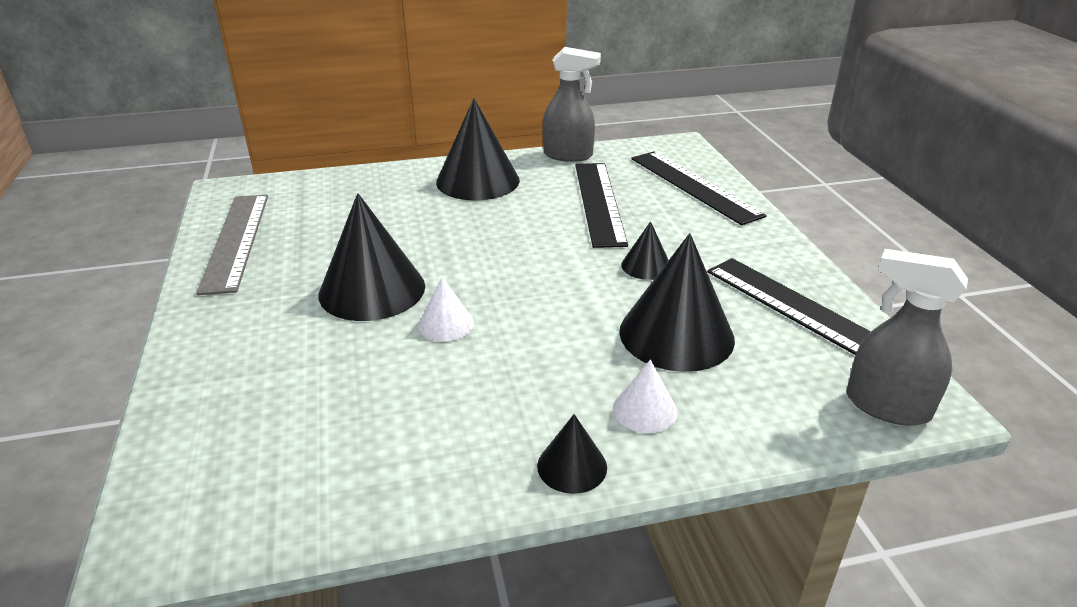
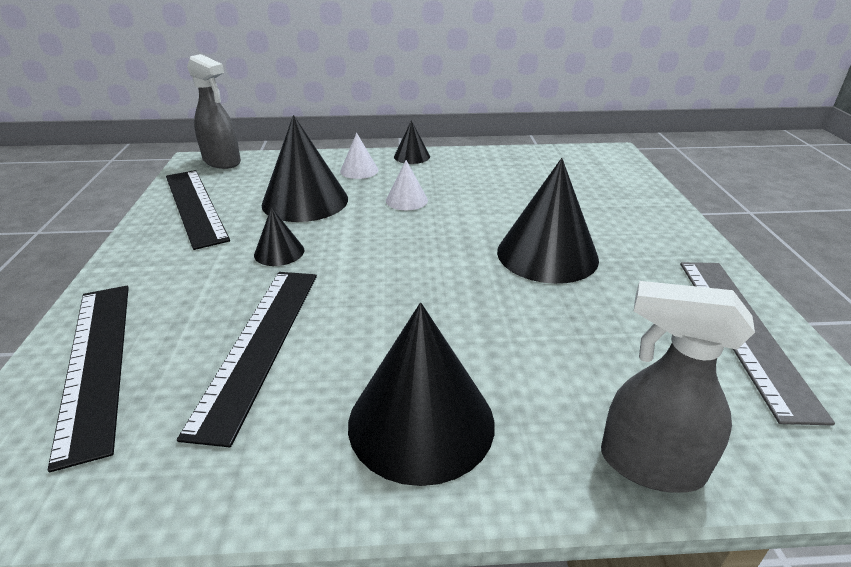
camera: 170 degrees left, 0 degrees up
(446, 324) = (477, 222): white cone -> white cone (406, 200)
(568, 155) = (219, 490): grey spray bottle -> grey spray bottle (650, 465)

